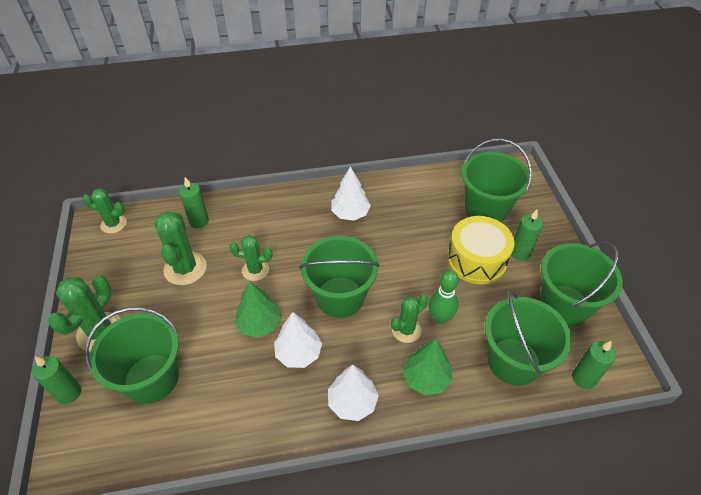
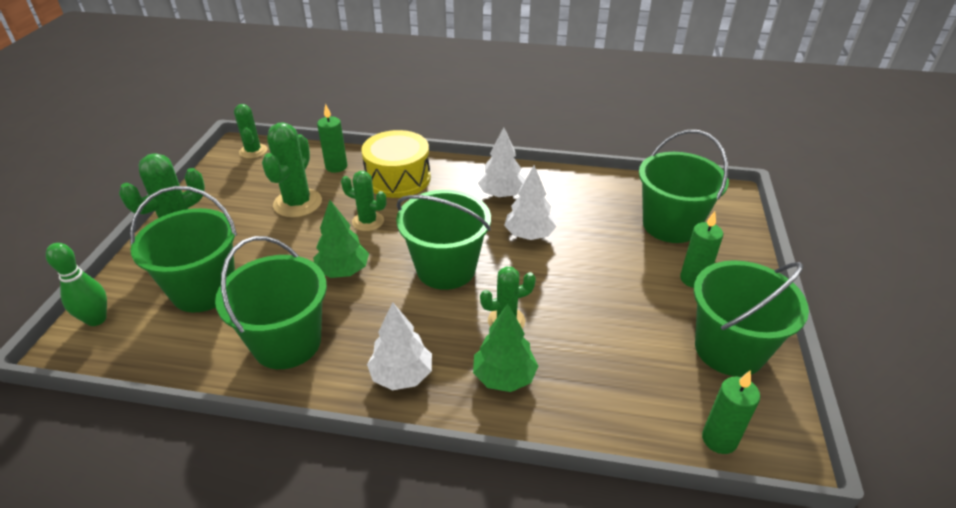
camera: 20 degrees right, 10 degrees down
(69, 393) = (119, 280): green candle -> none
(113, 224) = (253, 151): green cactus -> green cactus turned 45 degrees clockwise
(298, 353) = (369, 309): white tree -> white tree (529, 235)
(440, 317) = (555, 319): green bowling pin -> green bowling pin (96, 319)
(476, 260) = (632, 273): yellow drum -> yellow drum (398, 178)
(513, 361) = (628, 391): green bucket -> green bucket (287, 343)

